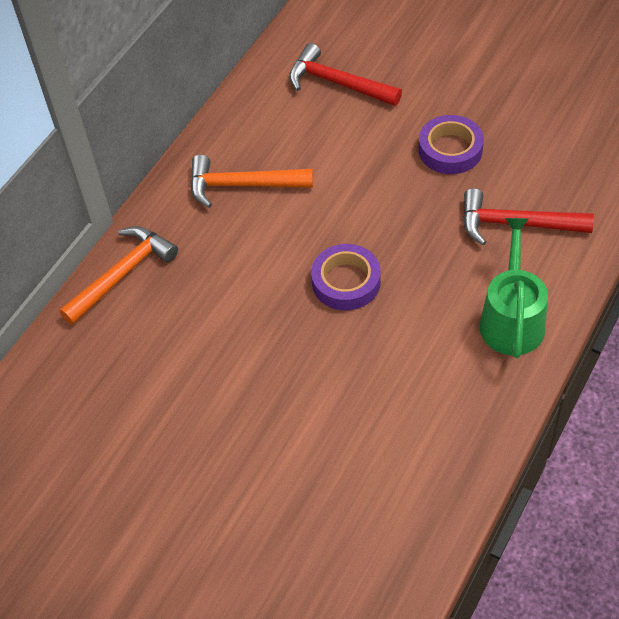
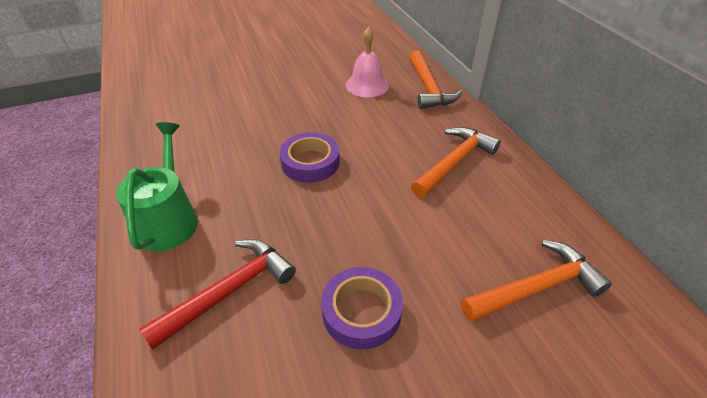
camera: 125 degrees right, 10 degrees down
(167, 333) = (367, 85): none -> pink bell
(337, 83) = (536, 287): red hammer -> orange hammer
(512, 319) = (168, 219): green watering can -> green watering can turned 135 degrees counterclockwise

